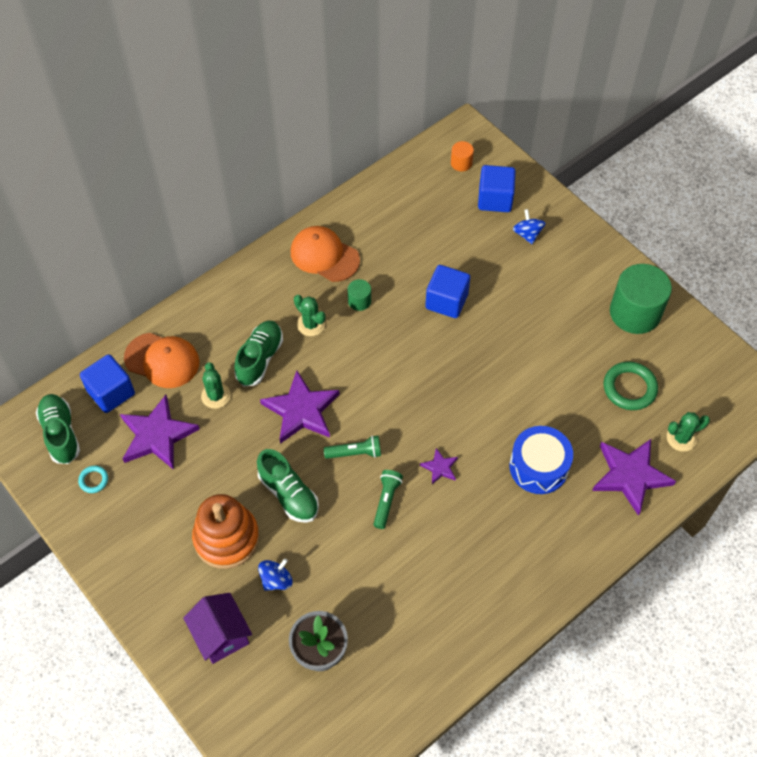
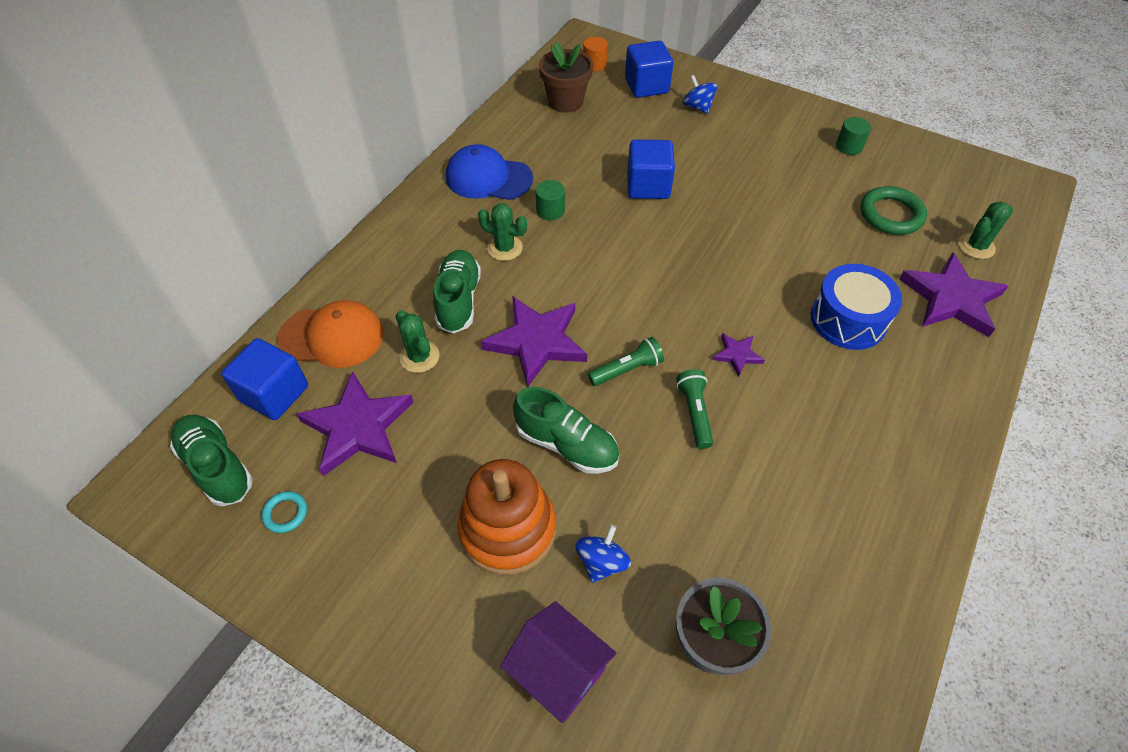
camera: 20 degrees left, 5 degrees down
(324, 256) = (488, 178): orange cap -> blue cap
(418, 196) = (565, 101): none -> brown flower pot
(635, 312) = (849, 146): green cylinder -> green cylinder, size x0.46

